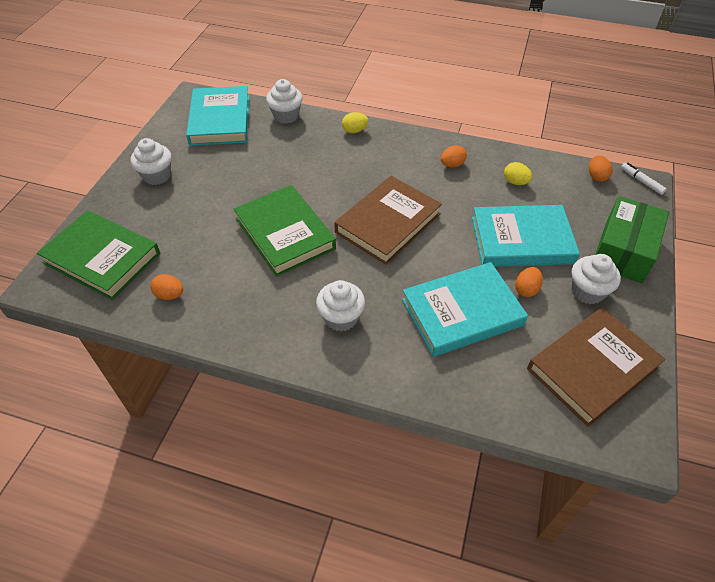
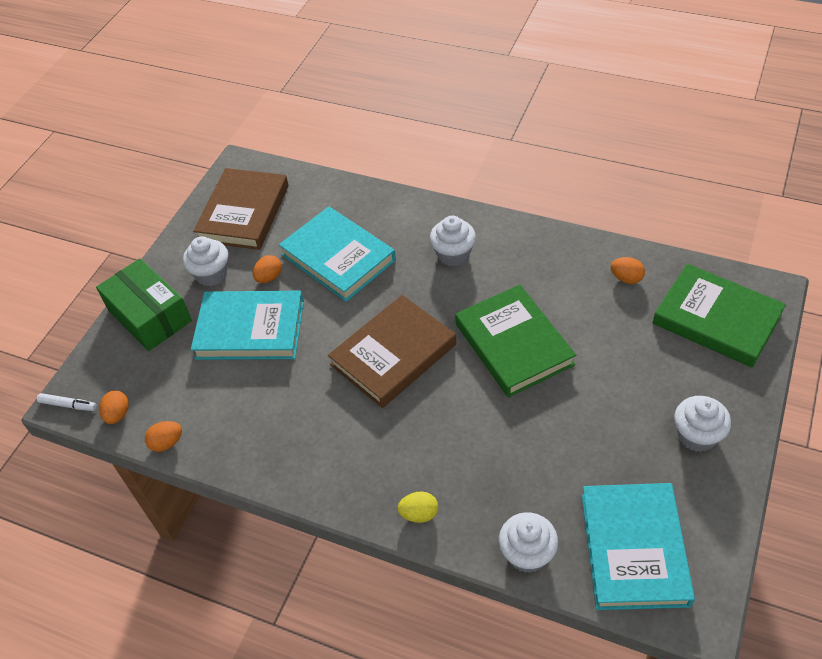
camera: 170 degrees left, 0 degrees up
(452, 165) = (293, 441): orange egg -> orange egg (167, 443)
(462, 312) = (338, 257): turquoise book -> turquoise book turned 60 degrees clockwise
(515, 182) = (223, 409): yellow egg -> none
(592, 368) = (244, 213): brown book -> brown book turned 45 degrees counterclockwise
(623, 250) = (150, 315): green box -> green box turned 75 degrees counterclockwise
(641, 181) = (68, 405): white marker -> white marker turned 45 degrees counterclockwise

